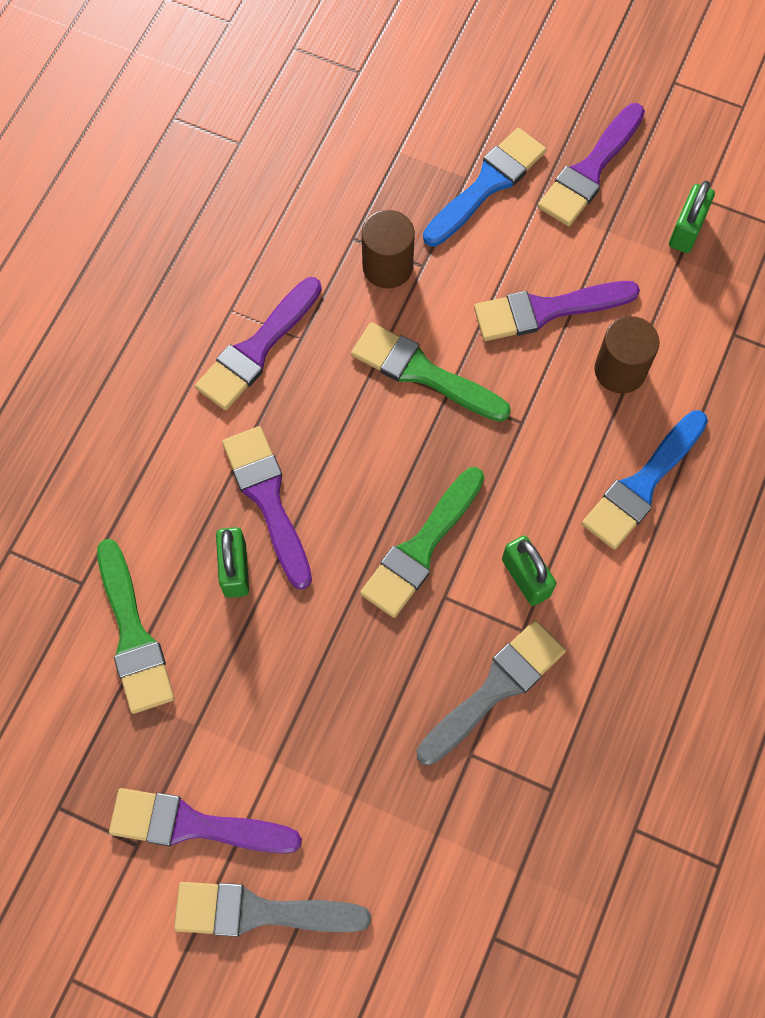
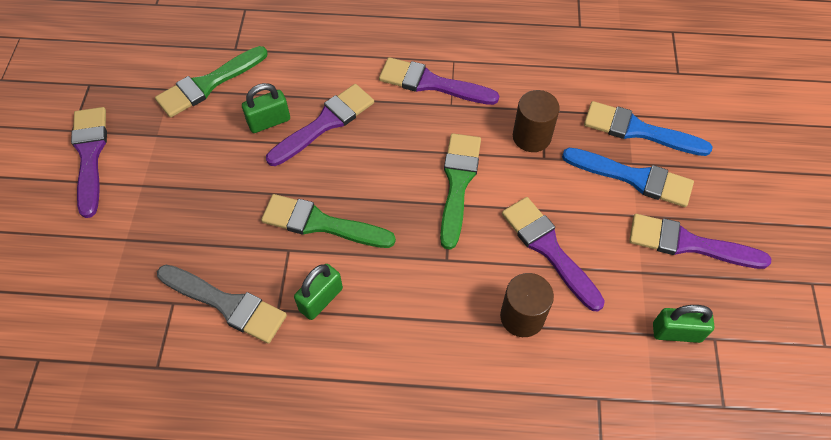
camera: 70 degrees right, 10 degrees down
(260, 912) = (38, 209): grey brush -> none
(642, 484) = (429, 362): blue brush -> blue brush (638, 130)

